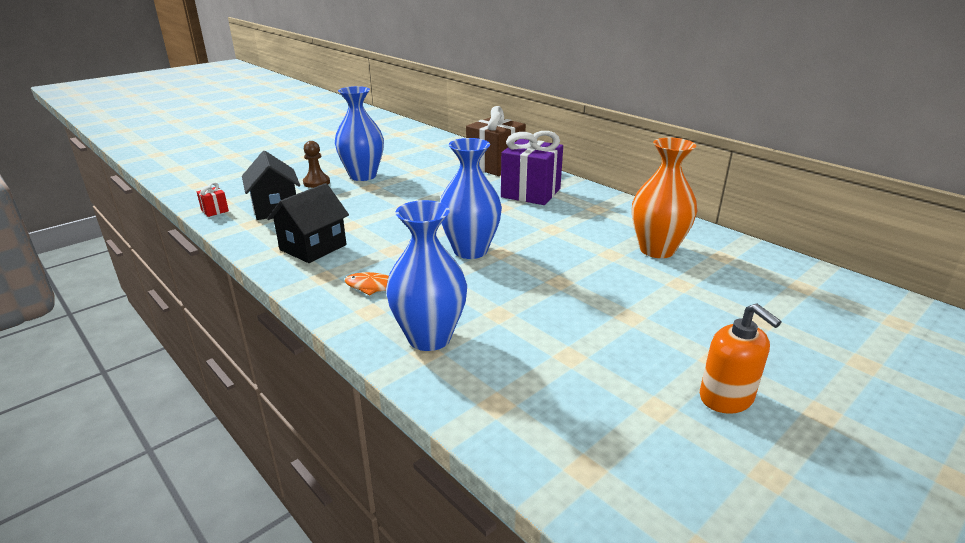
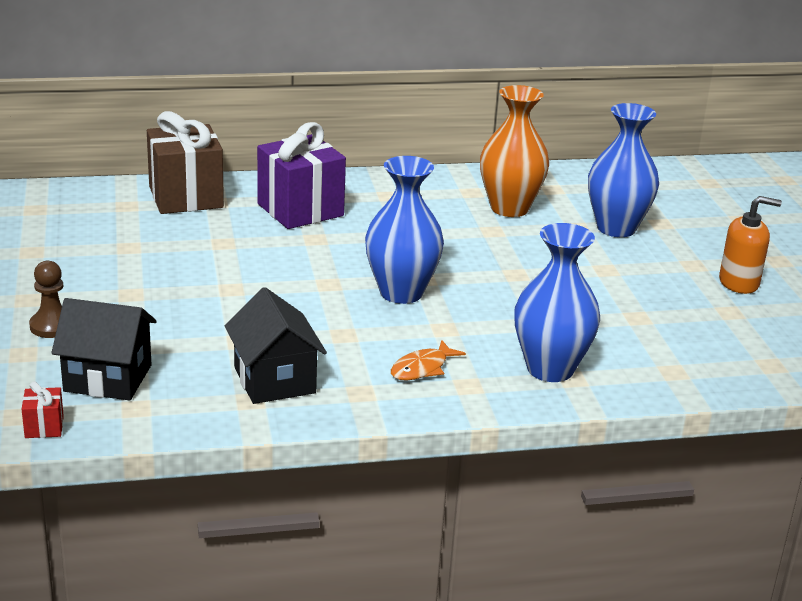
camera: 60 degrees left, 0 degrees up
(363, 176) = (81, 287): blue vase -> blue vase (616, 228)

